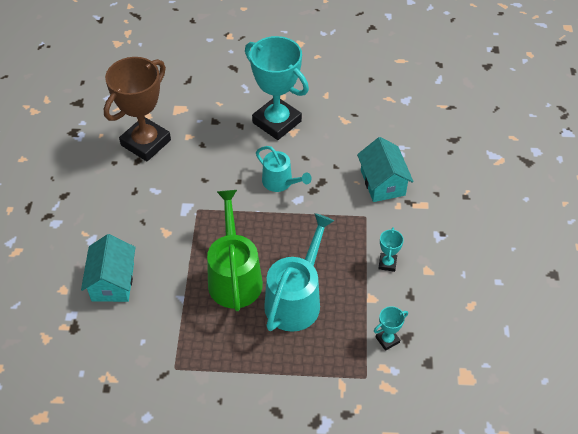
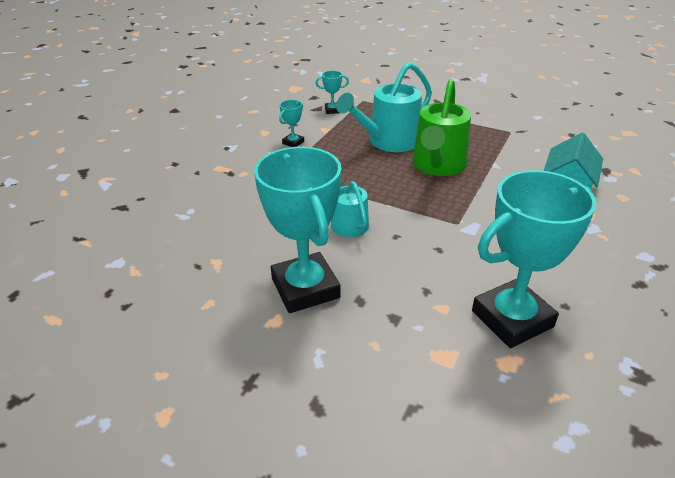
camera: 155 degrees left, 15 degrees down
(146, 143) = (512, 319): brown trophy -> turquoise trophy
(382, 182) = (238, 192): turquoise house -> none

